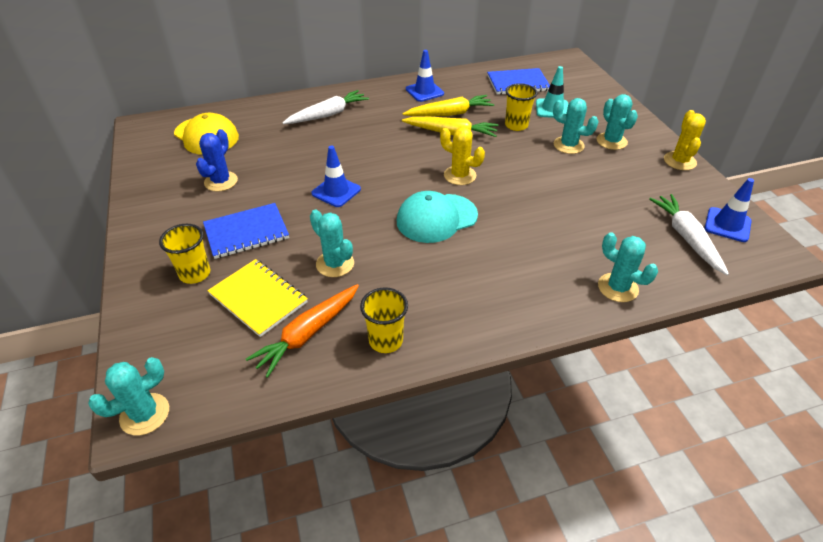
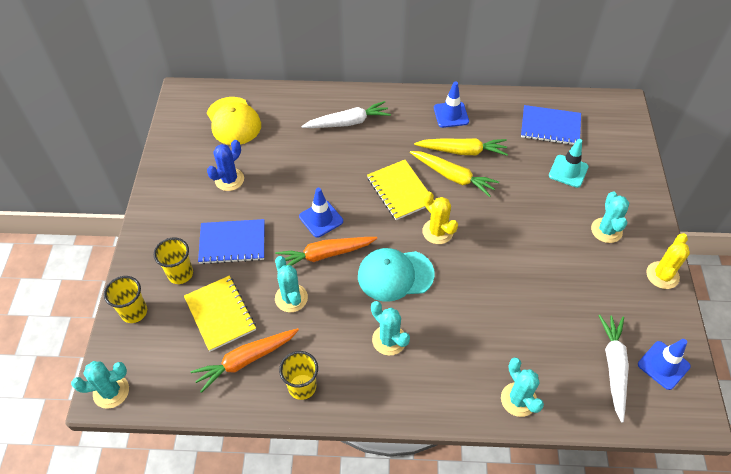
camera: 20 degrees right, 10 degrees up
(354, 219) = (325, 255): none -> orange carrot
(406, 153) = (400, 191): none -> yellow notebook
(516, 125) = (521, 183): yellow cup -> yellow cup (134, 312)
(568, 145) = (560, 223): turquoise cactus -> turquoise cactus (389, 340)

